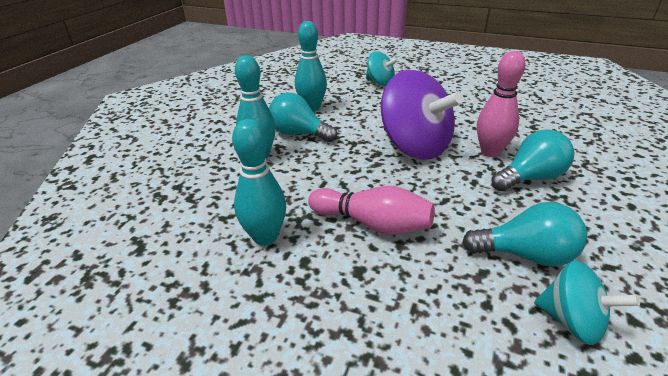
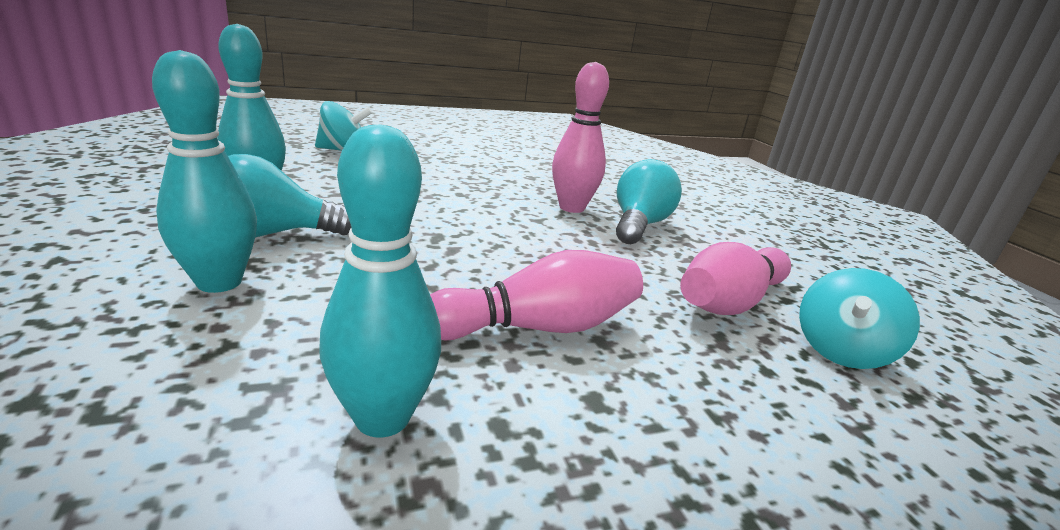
camera: 45 degrees left, 10 degrees down
(414, 146) = (479, 218): purple spinning top -> none
(525, 255) = (730, 302): turquoise light bulb -> pink bowling pin
(571, 321) = (840, 351): turquoise spinning top -> turquoise spinning top turned 135 degrees clockwise

